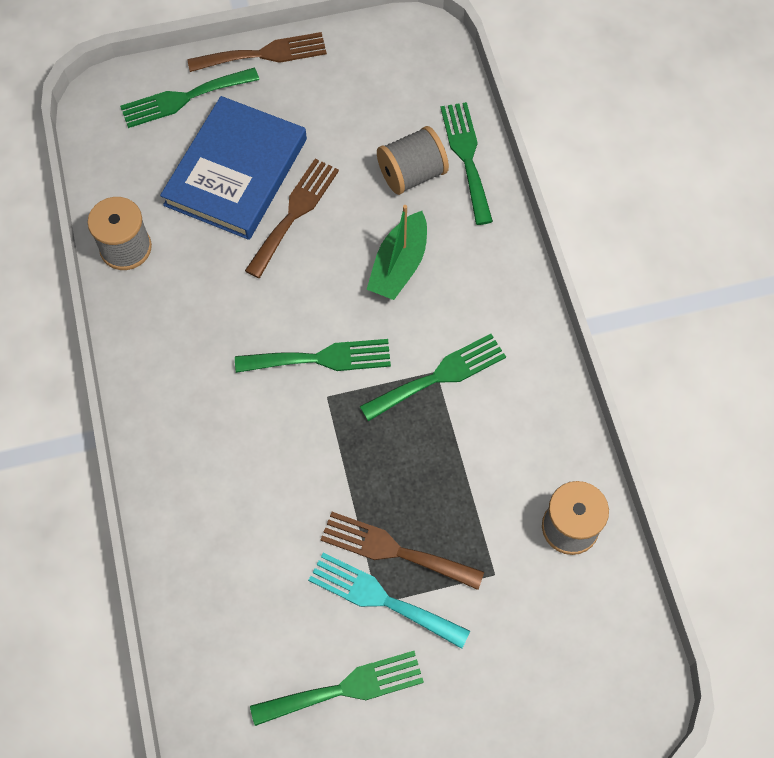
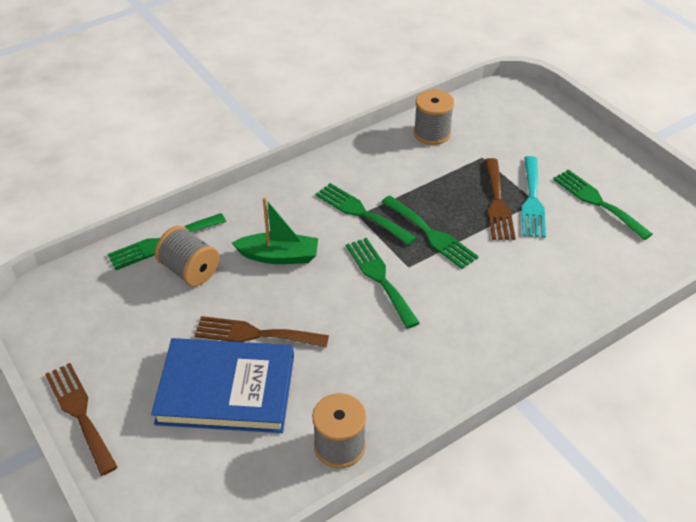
camera: 110 degrees left, 20 degrees down
(183, 98) = (151, 463): green fork -> green fork (431, 234)

